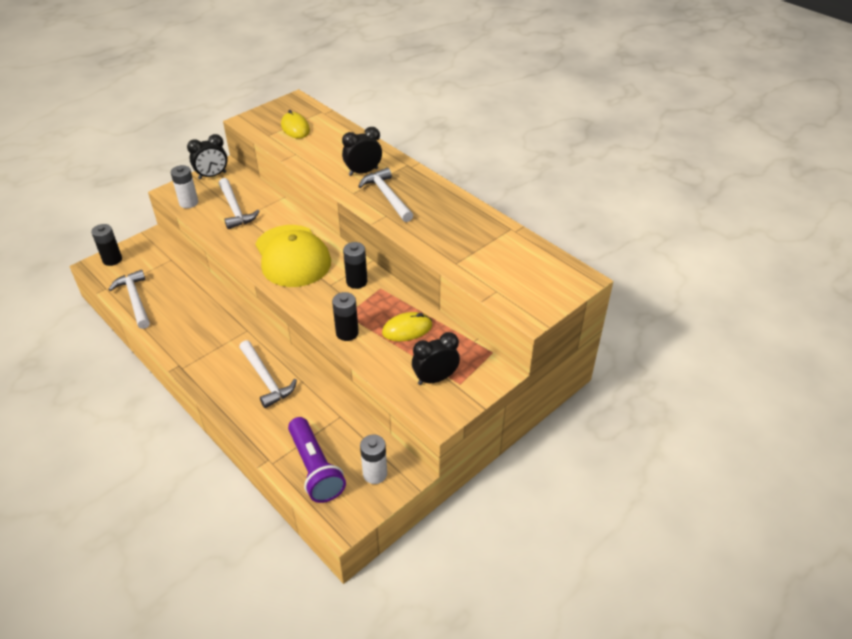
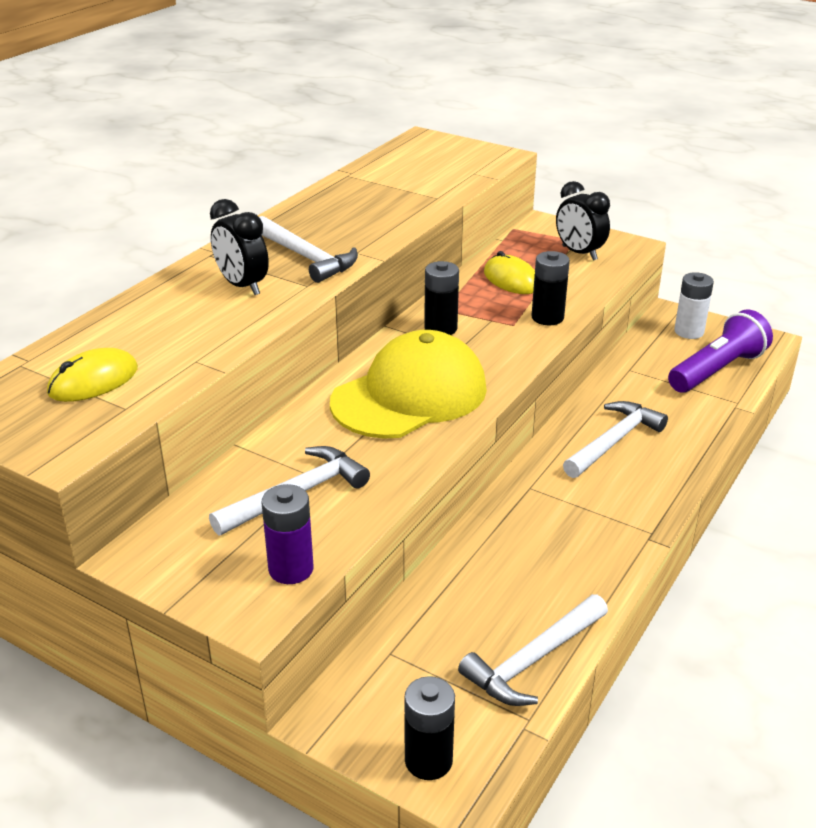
camera: 105 degrees left, 10 degrees down
(188, 203) = (291, 569): white battery -> purple battery
(212, 175) = (175, 566): black clock -> none
(387, 196) = (306, 257): white hammer -> white hammer turned 90 degrees counterclockwise

